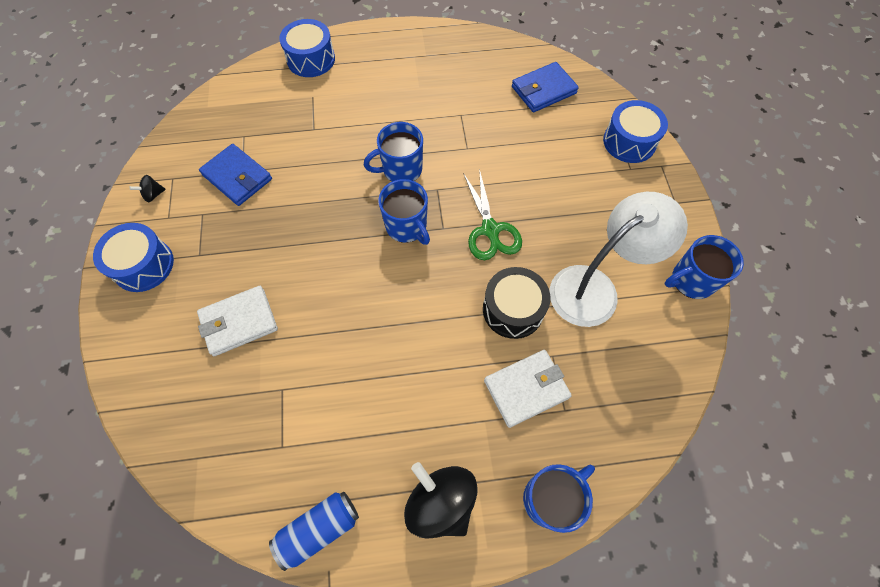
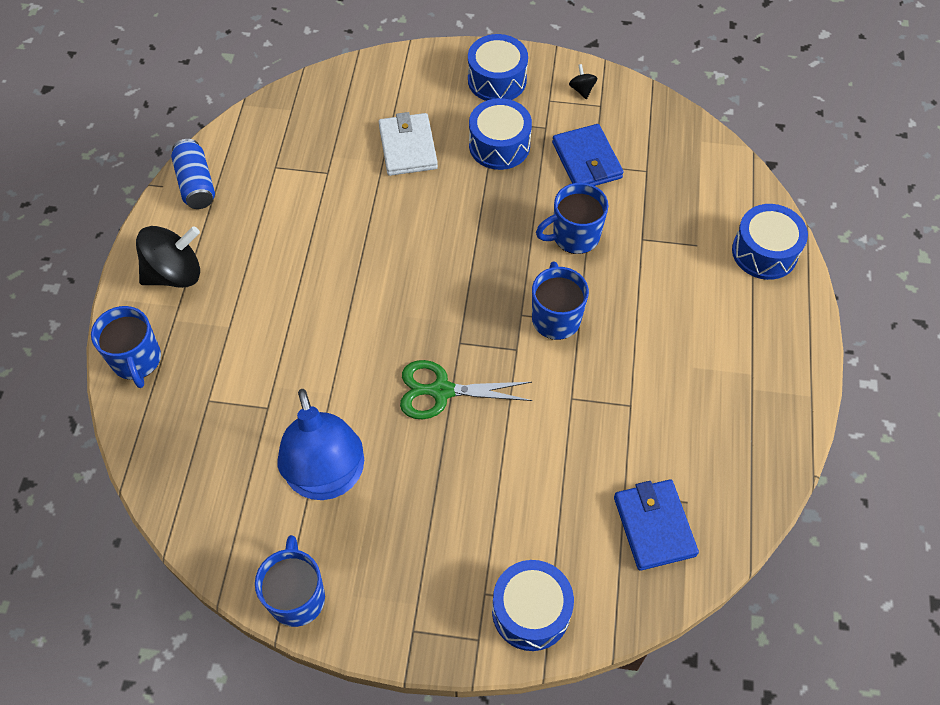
camera: 105 degrees right, 5 degrees down
(227, 245) = (499, 145): none -> blue drum
(237, 177) = (587, 160): blue wallet -> blue wallet turned 75 degrees counterclockwise
(407, 227) = (472, 307): blue mug -> blue mug (574, 236)
(513, 309) = (333, 385): black drum -> none
(526, 389) = (244, 371): white wallet -> none
(594, 288) = (328, 479): white lamp -> blue lamp

